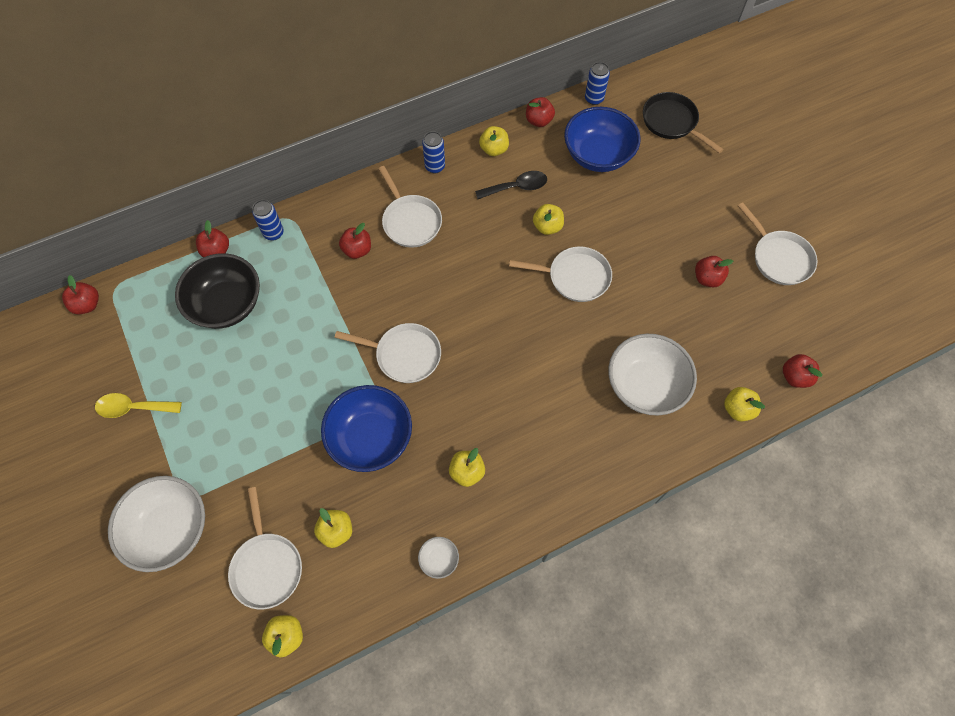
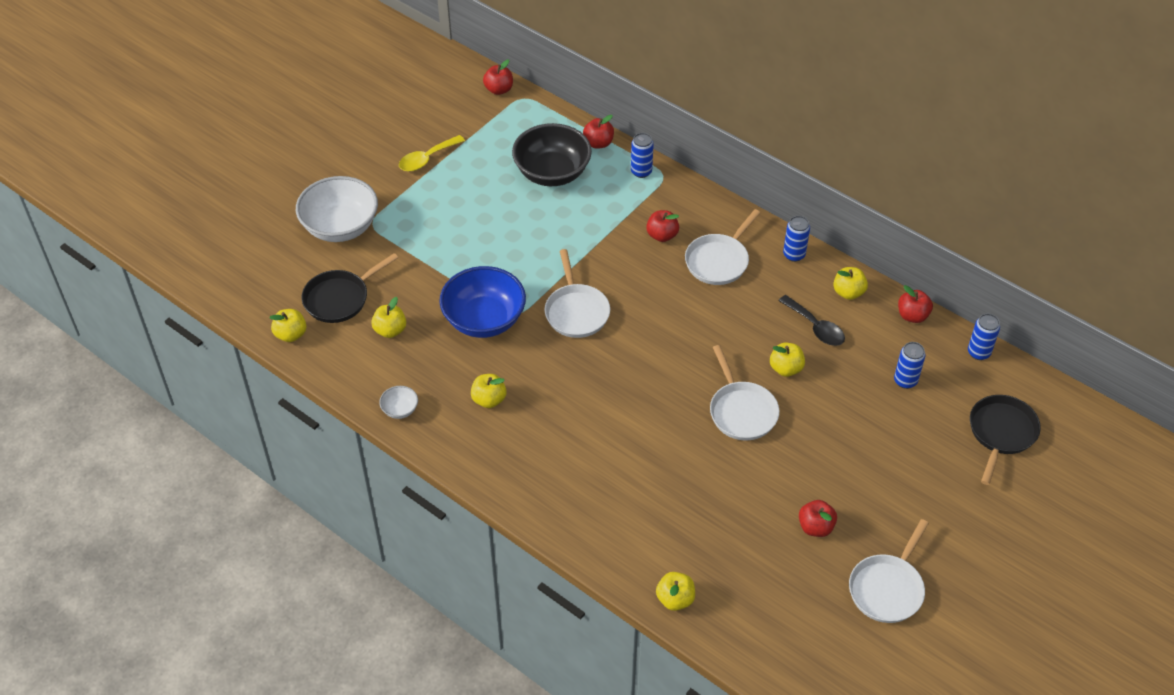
camera: 65 degrees right, 15 degrees down
(133, 408) = (427, 159): yellow spoon -> yellow spoon turned 105 degrees counterclockwise
(267, 566) = (340, 298): white pan -> black pan
(598, 155) = (905, 381): blue bowl -> blue can
(645, 385) = (655, 510): white bowl -> none
(795, 377) = (744, 643): red apple -> none

